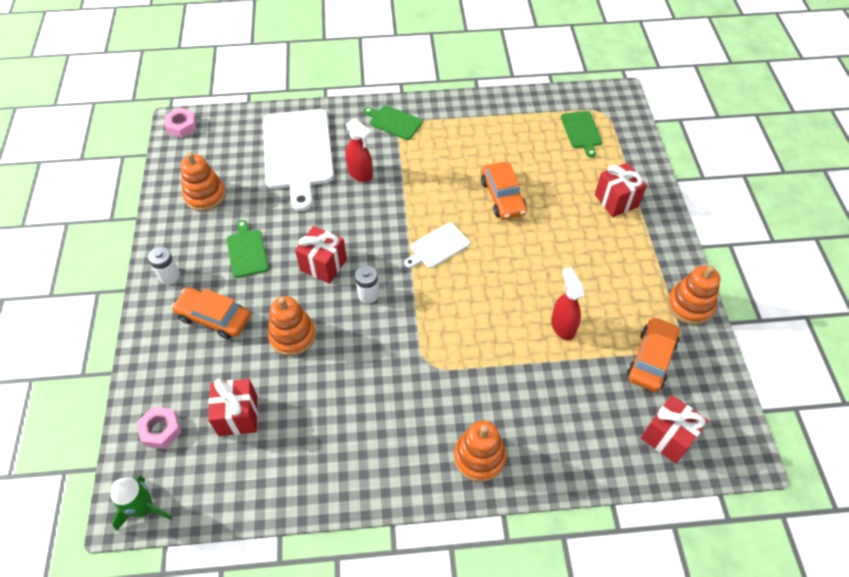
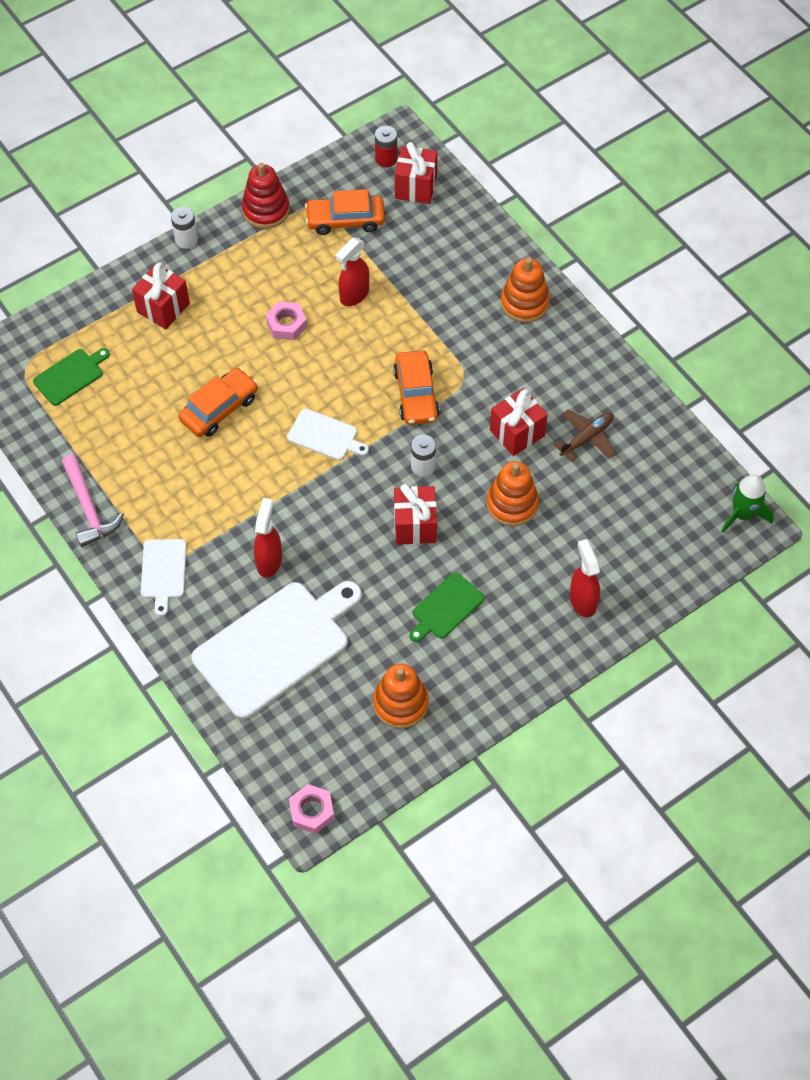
camera: 120 degrees left, 5 degrees up
(161, 430) = (675, 550): pink nut -> pink nut (286, 324)
(169, 275) = (523, 662): white battery -> white battery (186, 240)
(179, 338) = (582, 600): none -> red spray bottle
(214, 317) = (540, 585): orange car -> orange car (416, 394)
(238, 416) = (618, 498): red gift -> red gift (517, 433)
(309, 425) = (587, 438): none -> brown plane
(394, 122) = (163, 572): green cutting board -> white cutting board
(467, 105) = (89, 508): none -> pink hammer
(690, 305) = (266, 210): orange stacking toy -> red stacking toy
(716, 429) = (386, 159): none -> red battery

